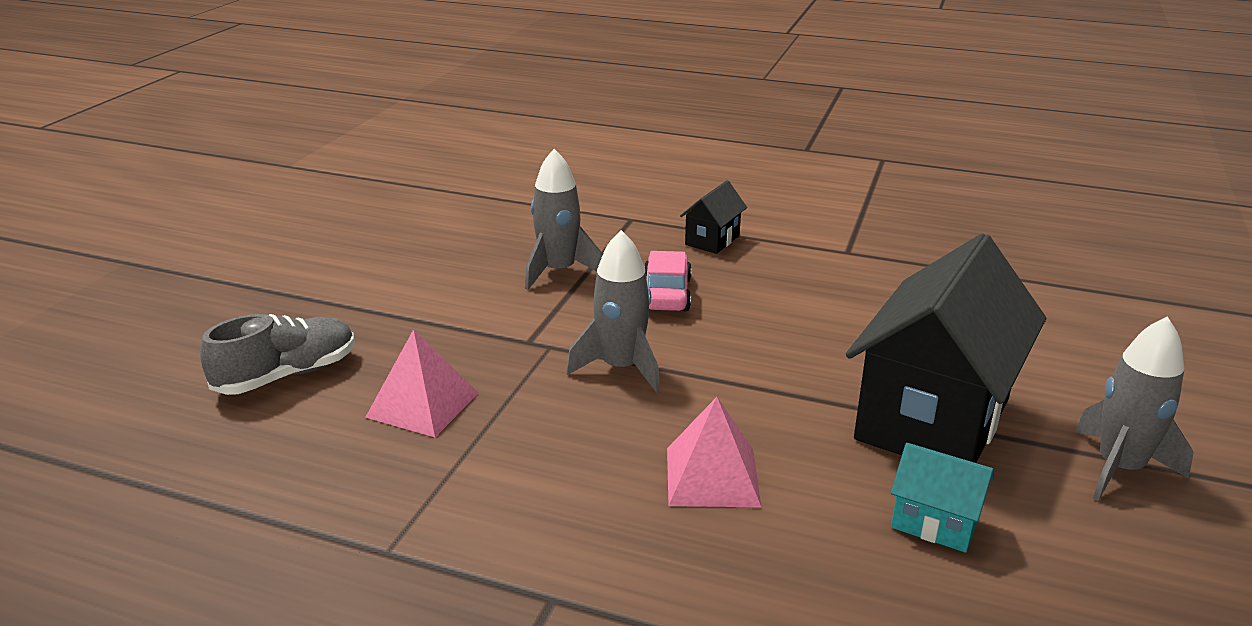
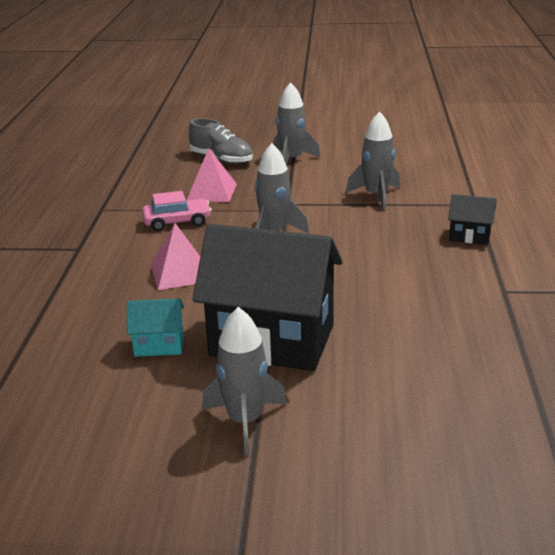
camera: 75 degrees right, 0 degrees up
(367, 310) = (292, 160): none -> grey rocket
(666, 294) = (373, 232): pink car -> pink car (177, 222)
(934, 523) = (159, 345): turquoise house -> turquoise house turned 75 degrees clockwise

